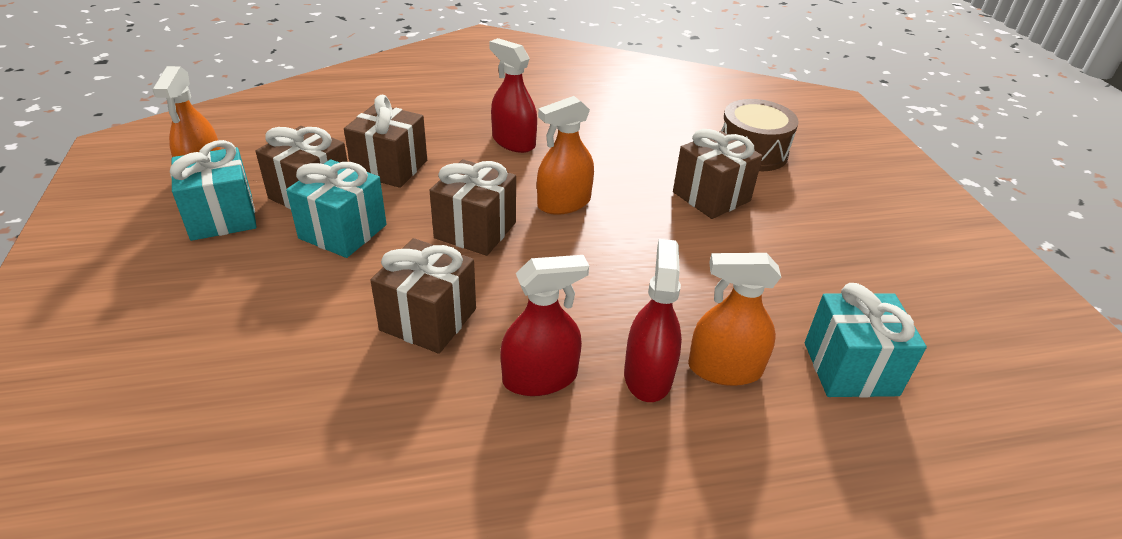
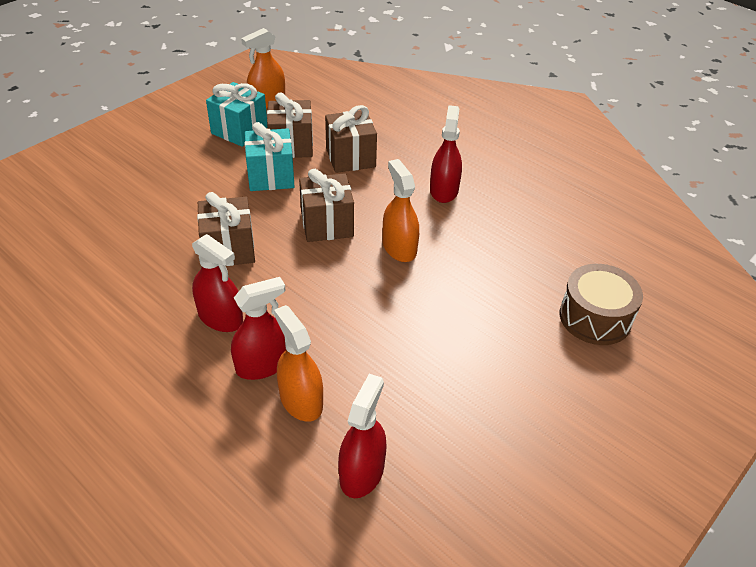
camera: 55 degrees right, 5 degrees up
(564, 203) = (399, 247): orange spray bottle -> orange spray bottle turned 45 degrees clockwise
(711, 196) = (496, 318): brown gift -> none
(850, 368) = (362, 472): turquoise gift -> red spray bottle

